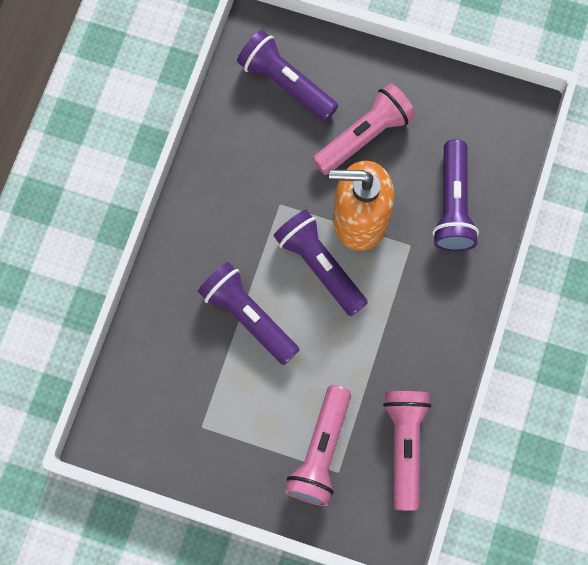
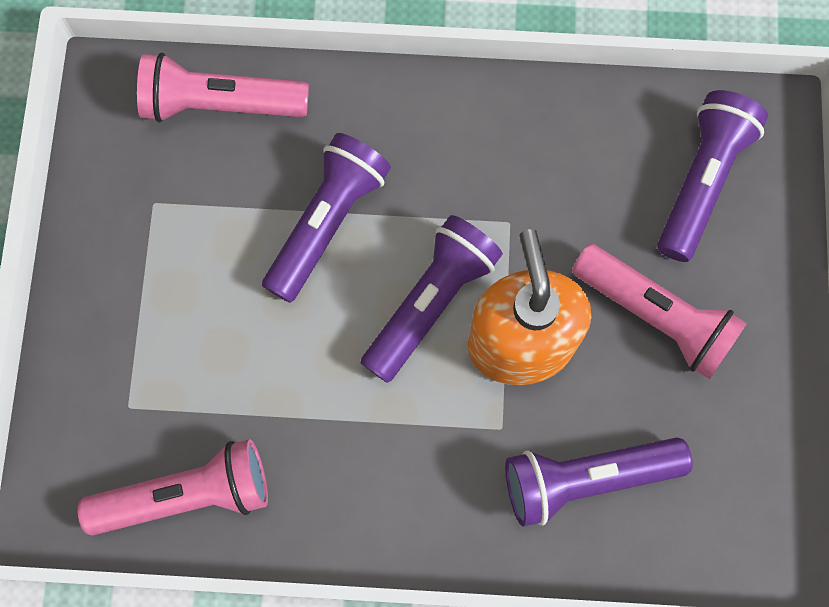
camera: 75 degrees right, 0 degrees up
(321, 451) = (153, 375): pink flashlight -> pink flashlight (220, 104)

